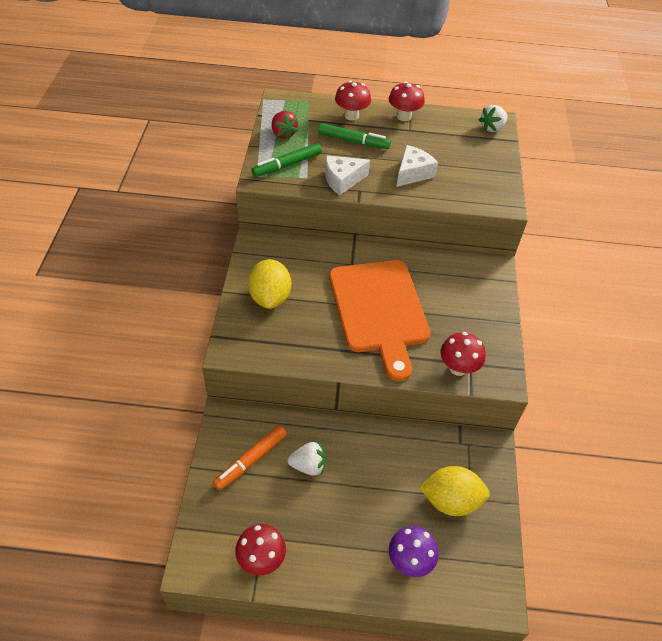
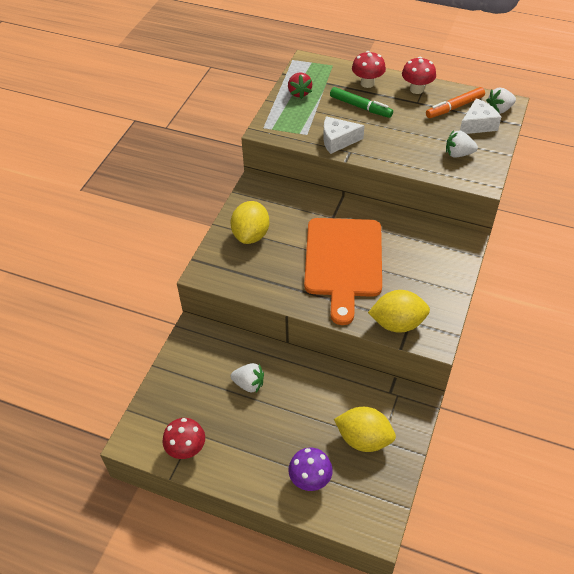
camera: 20 degrees right, 0 degrees up
(250, 460) = (202, 370): orange marker -> orange marker (454, 107)
(287, 165) = (293, 121): green marker -> none
(413, 173) = (405, 142): white cheese -> white cheese (477, 125)
(458, 368) = (397, 323): red mushroom -> yellow lemon
(470, 178) = (458, 154): none -> white strawberry

